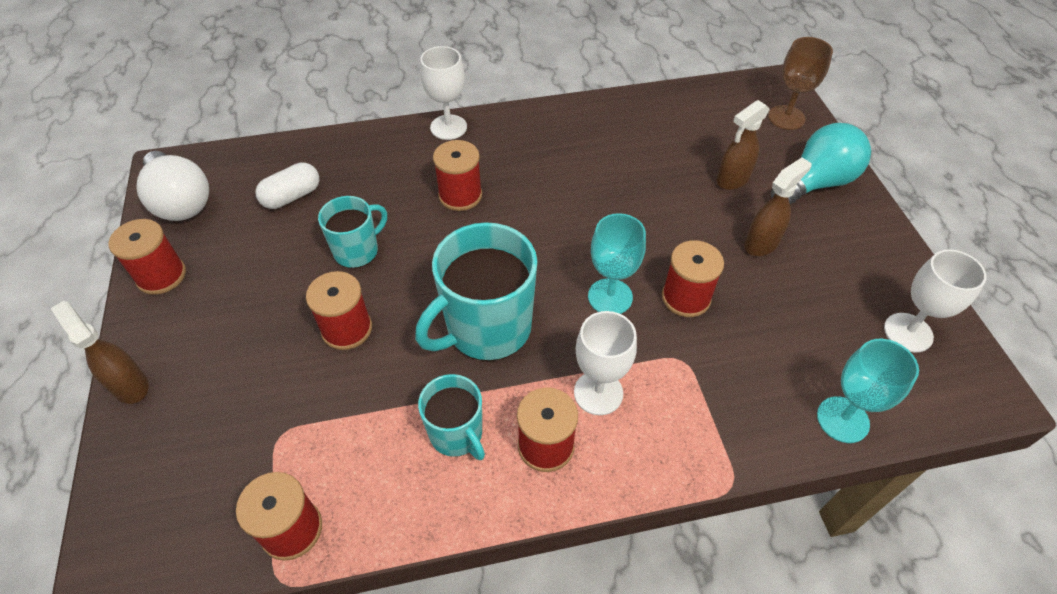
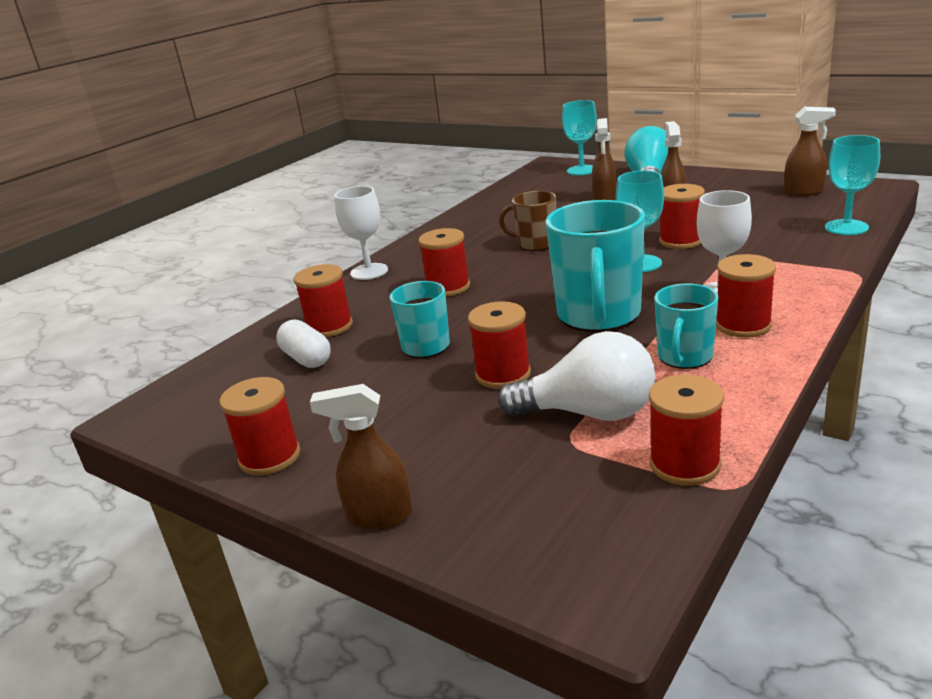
camera: 40 degrees left, 25 degrees down
(180, 201) = (195, 419): white light bulb -> white light bulb (589, 413)
(292, 196) = (307, 358): white capsule -> white capsule turned 45 degrees counterclockwise
(345, 172) = (329, 326): none -> red spool
(457, 434) = (684, 357): turquoise mug -> turquoise mug turned 105 degrees clockwise
(588, 196) = (536, 244): none -> brown mug
(786, 117) = (581, 170): brown goblet -> turquoise goblet
(908, 332) = (804, 192): white goblet -> brown spray bottle

